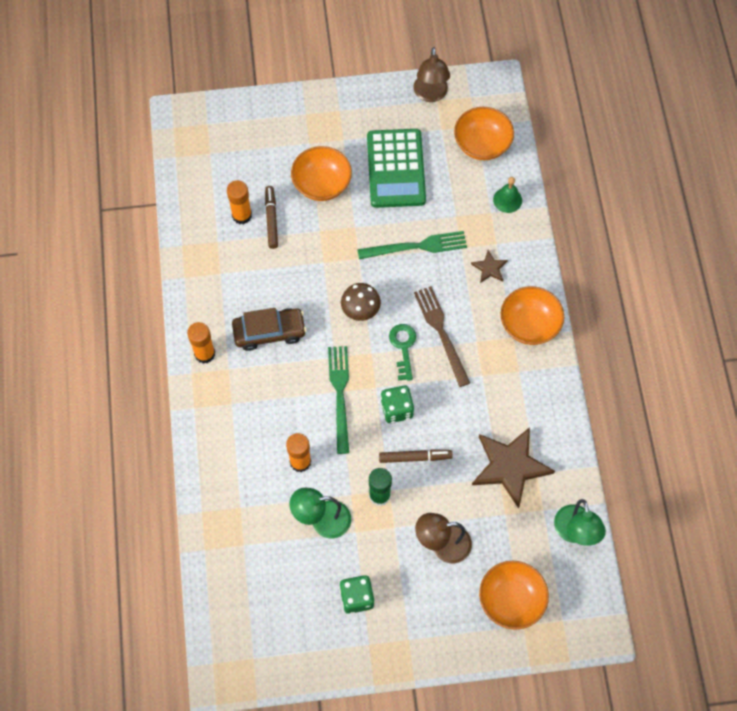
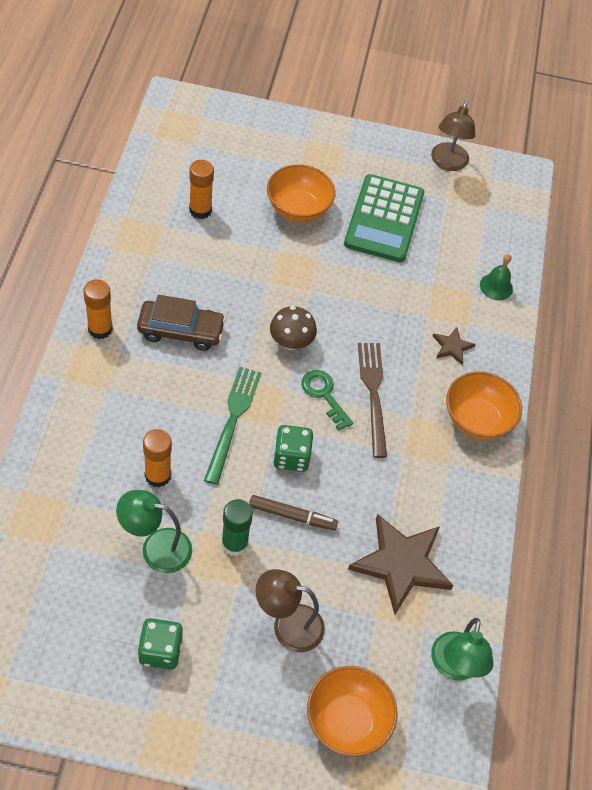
camera: 10 degrees right, 10 degrees down
(271, 219) = (230, 224): brown marker -> none
(403, 347) = (324, 395): green key -> green key turned 45 degrees counterclockwise
(416, 247) = (377, 299): green fork -> none
(482, 144) = (486, 226): orange bowl -> none

